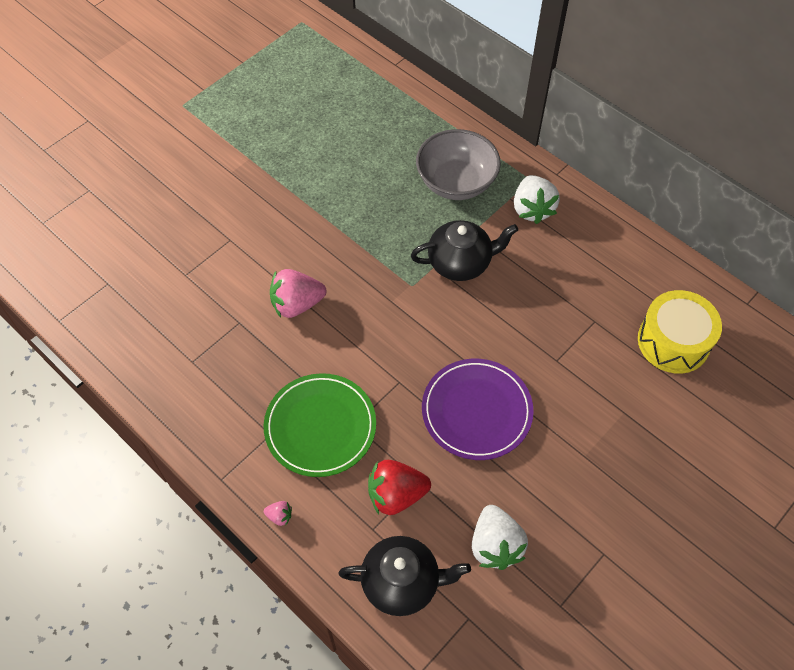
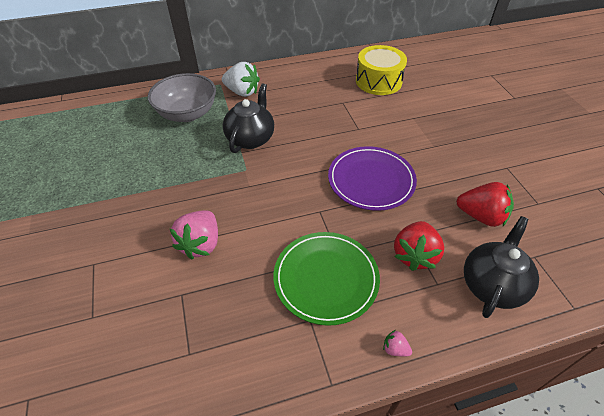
camera: 60 degrees left, 10 degrees down
(279, 516) = (395, 349): pink strawberry -> pink strawberry turned 105 degrees counterclockwise
(495, 545) = (481, 216): white strawberry -> red strawberry

